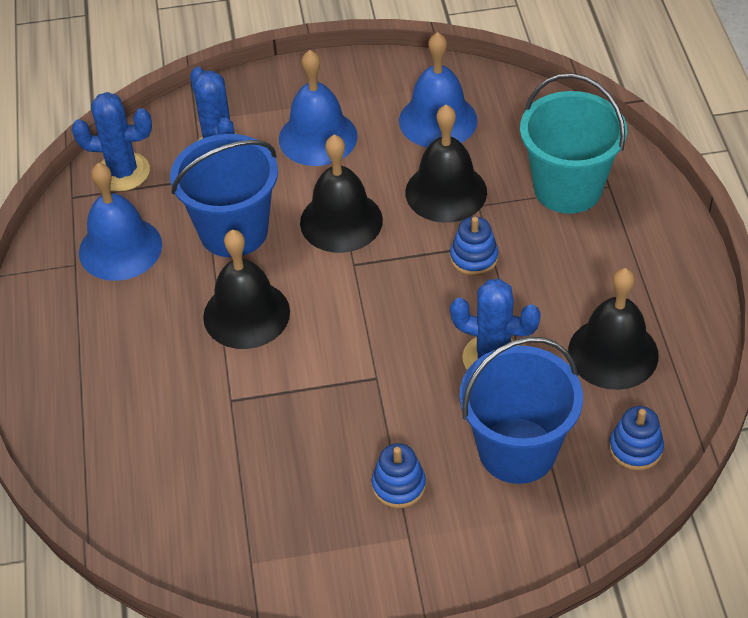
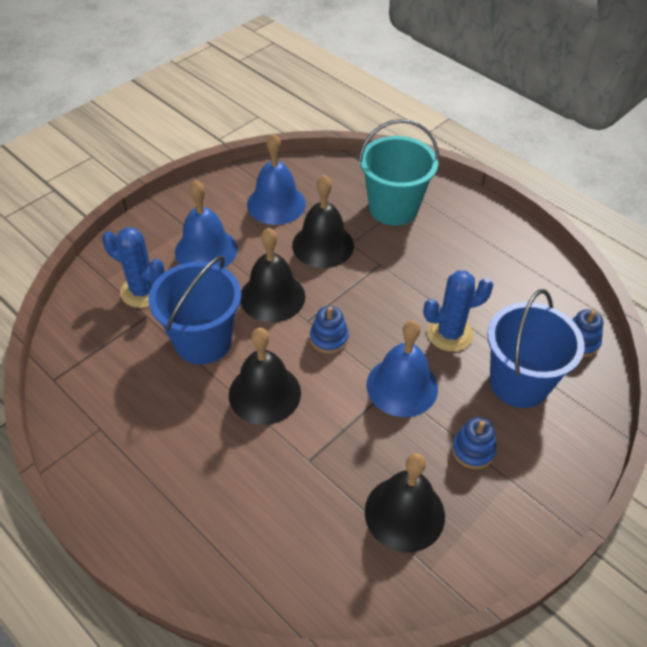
camera: 40 degrees left, 0 degrees up
(120, 248) = (127, 397): blue bell -> blue bell (402, 386)
(123, 172) = (80, 341): blue cactus -> none
(474, 258) = (378, 277): blue stacking toy -> blue stacking toy (329, 338)
(613, 353) = (512, 292): black bell -> black bell (404, 513)

